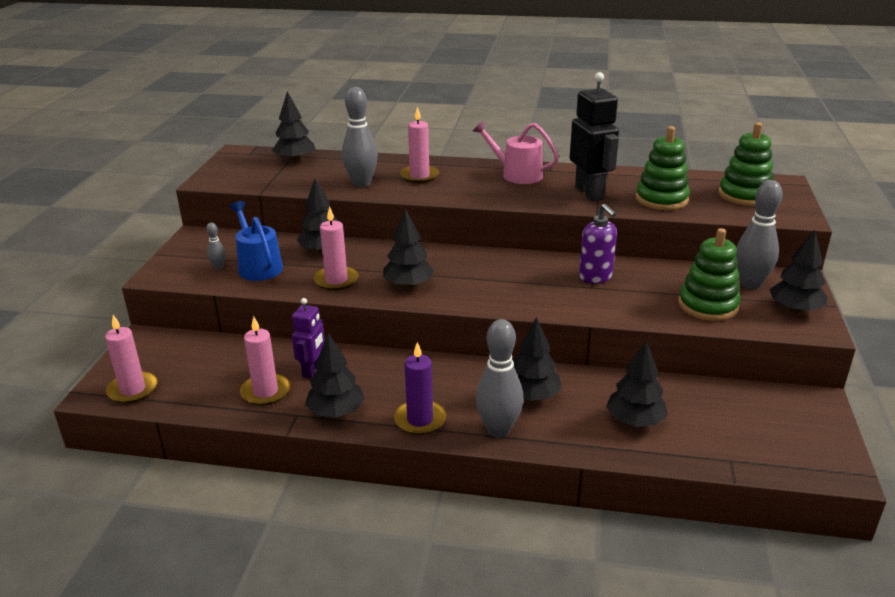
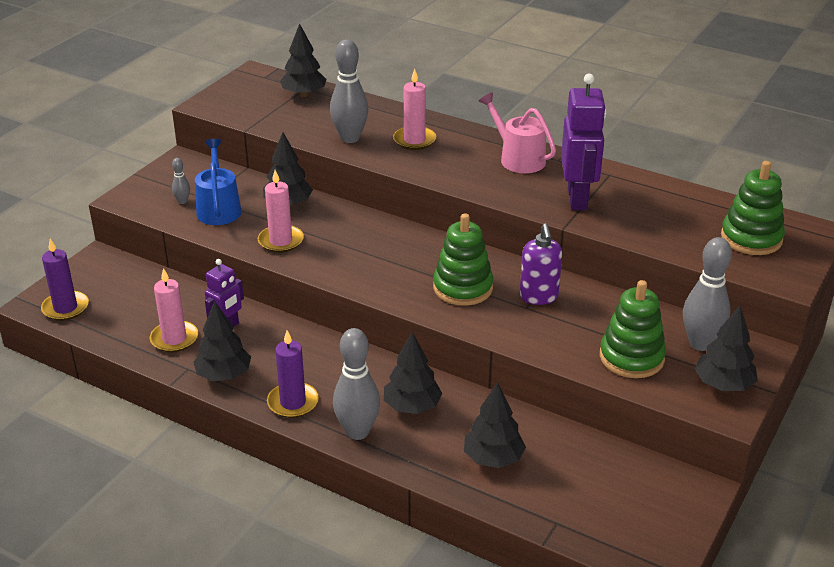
camera: 20 degrees right, 5 degrees up
(133, 390) = (65, 308): pink candle -> purple candle
(408, 285) = (345, 262): black tree -> none
(590, 193) = (578, 199): black robot -> purple robot
(661, 199) = (650, 223): green stacking toy -> green stacking toy (463, 288)

